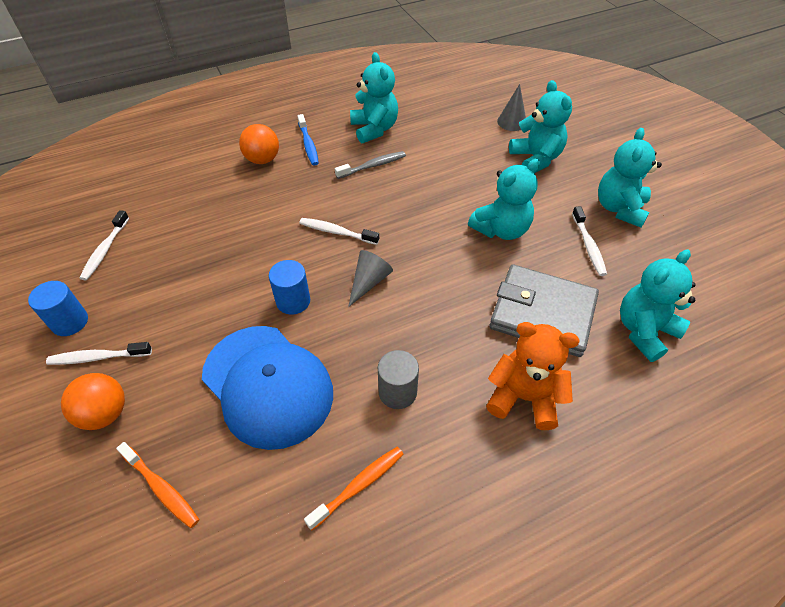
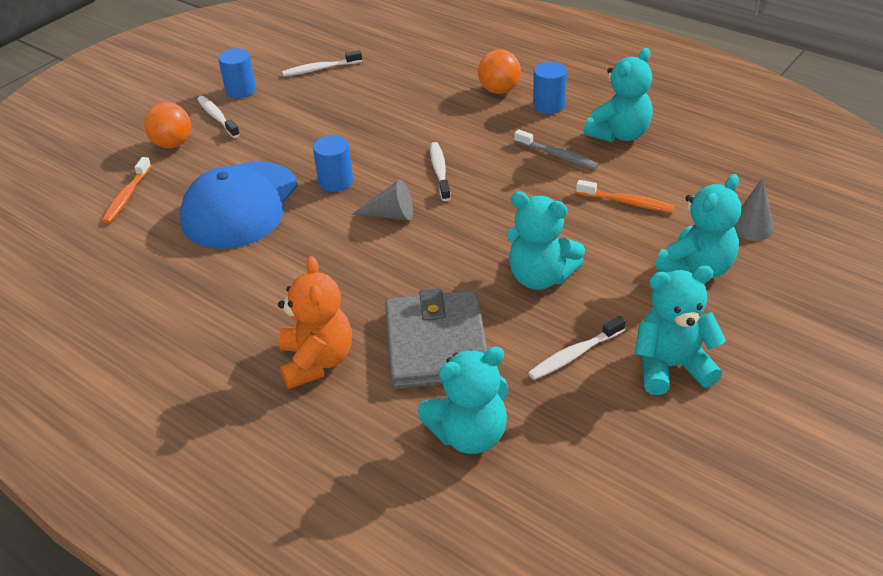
camera: 65 degrees right, 10 degrees down
(308, 145) = (549, 105): blue toothbrush -> blue cylinder
(359, 485) = (173, 289): orange toothbrush -> orange toothbrush (627, 202)
(397, 392) = (275, 278): grey cylinder -> none
(644, 331) = (469, 434): turquoise teddy bear -> turquoise teddy bear turned 135 degrees clockwise

